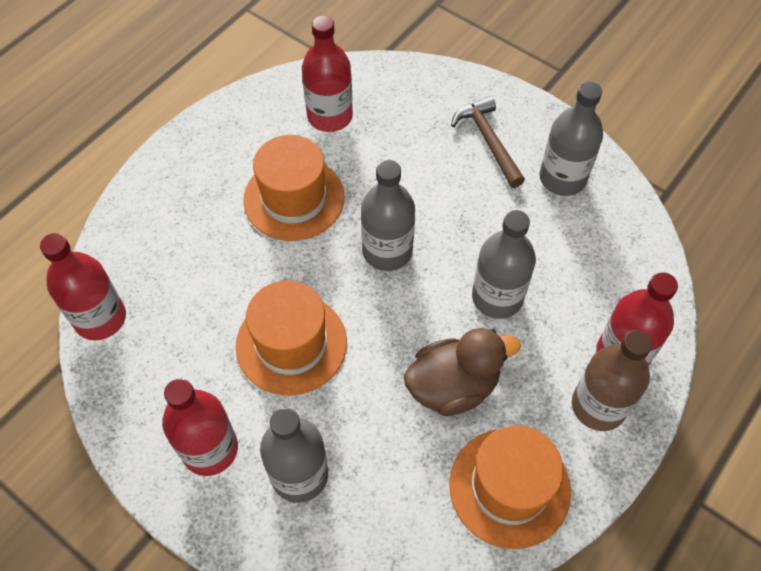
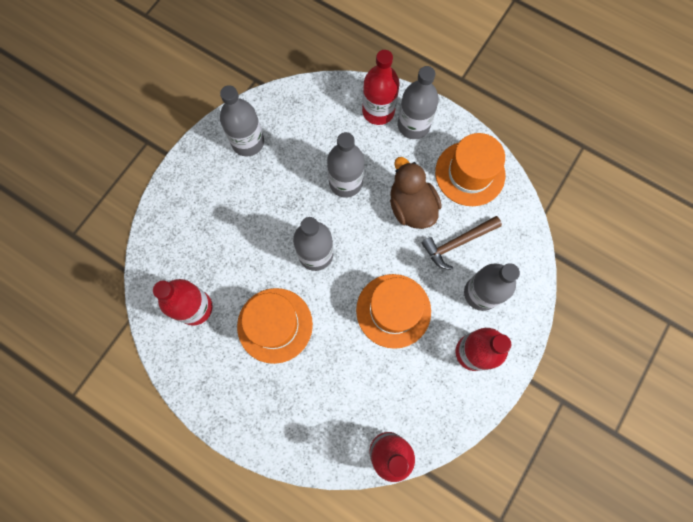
camera: 95 degrees left, 15 degrees up
(488, 141) = (216, 191): brown hammer -> brown hammer (457, 243)
(598, 406) = (413, 125): brown bottle -> grey bottle

